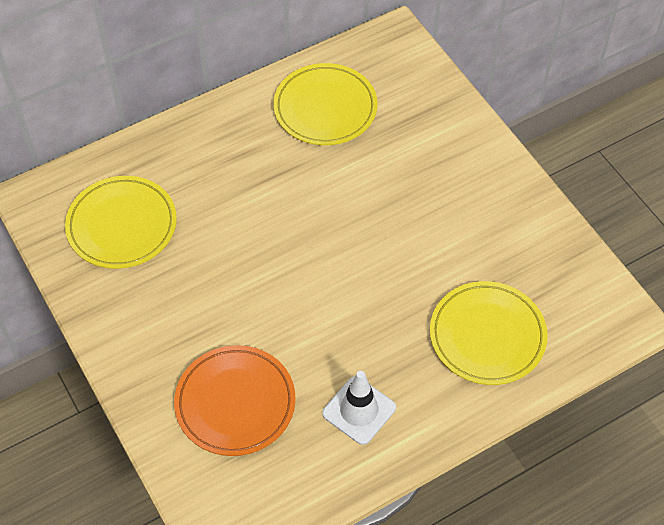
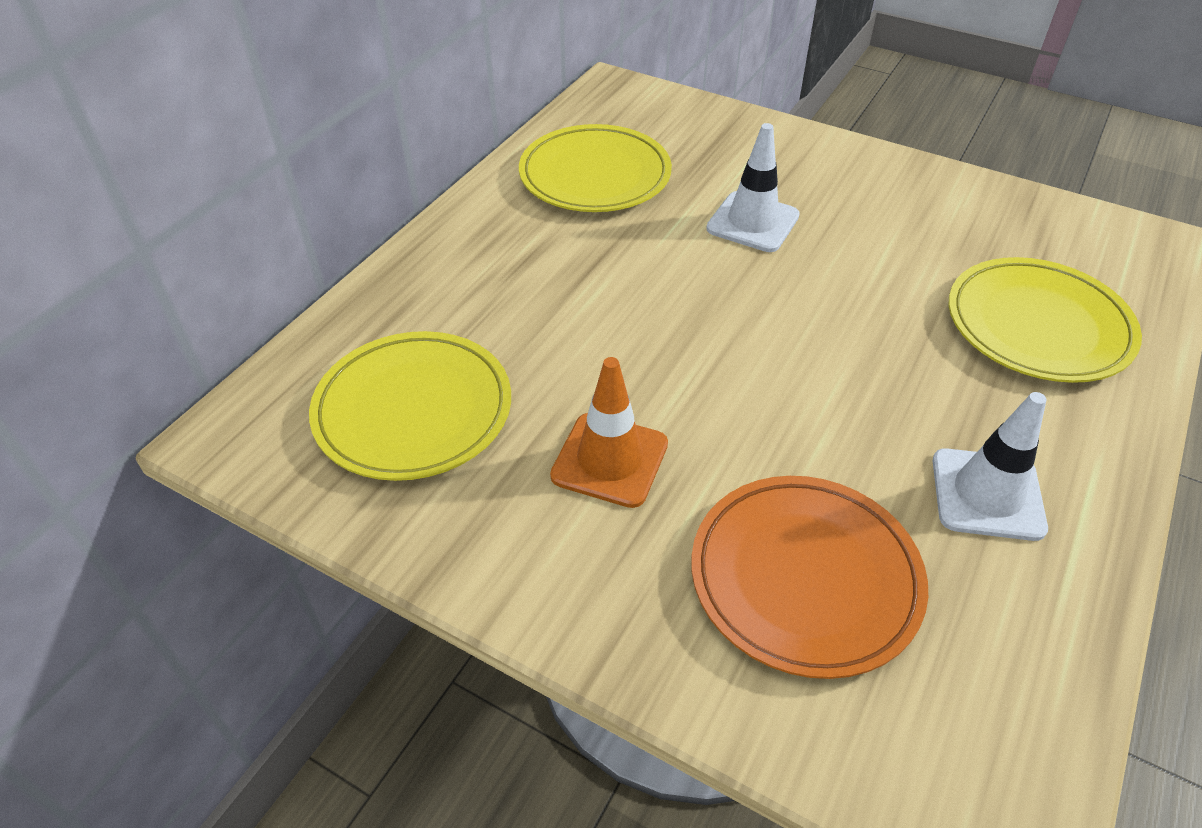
camera: 30 degrees left, 10 degrees down
(194, 299) = (610, 460): none -> orange traffic cone
(389, 187) = (753, 222): none -> white traffic cone

